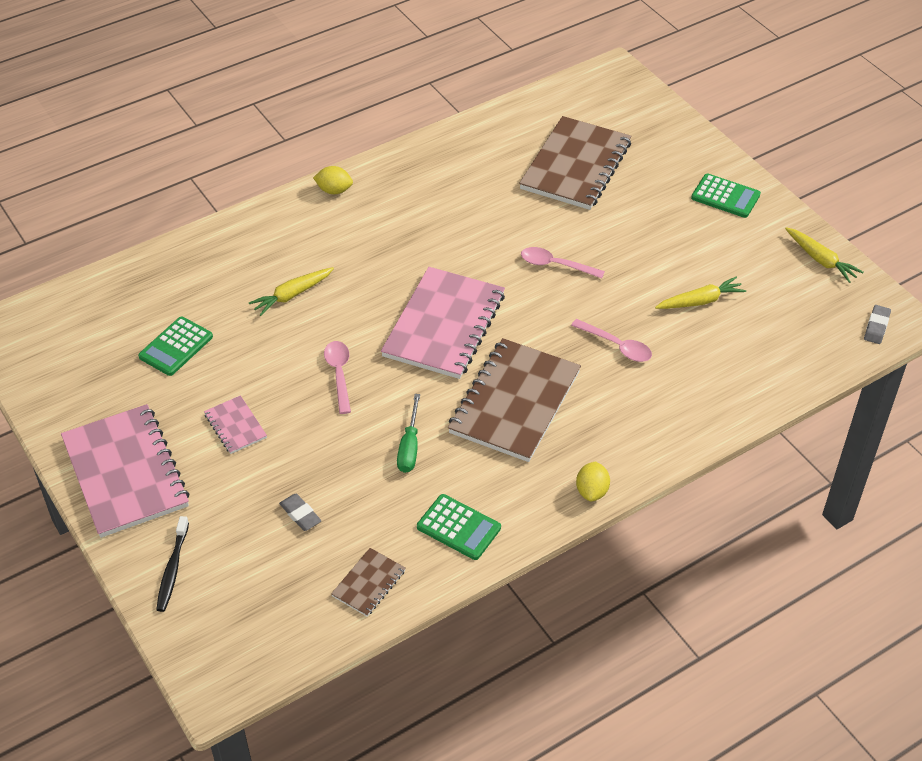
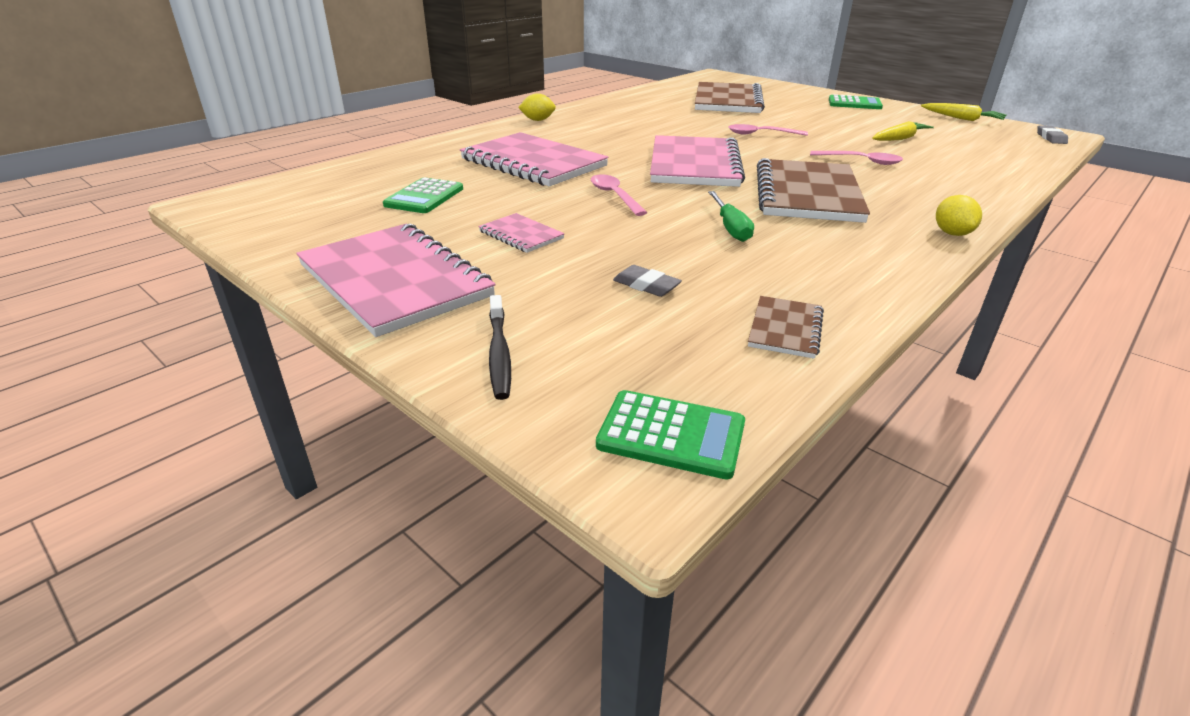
camera: 15 degrees left, 15 degrees down
(292, 295) = (533, 163): yellow carrot -> pink notebook
(458, 527) = (845, 272): green calculator -> green calculator (671, 435)

